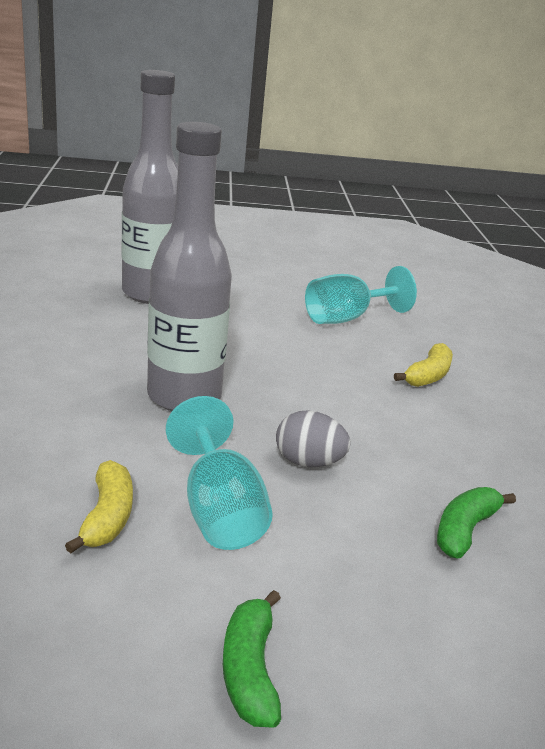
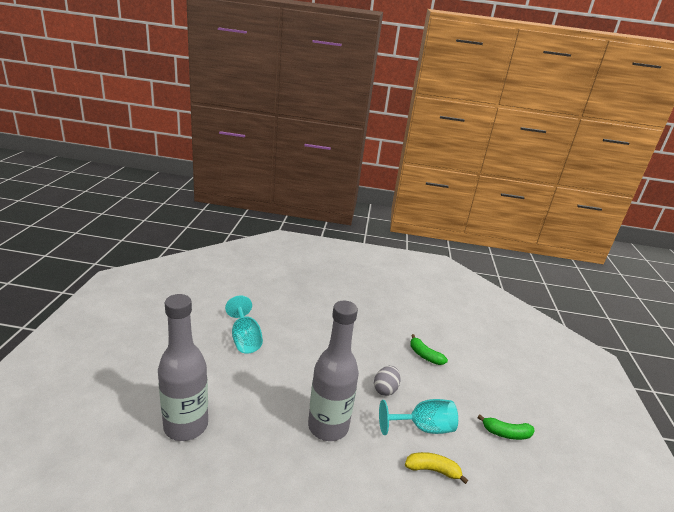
camera: 80 degrees left, 0 degrees up
(428, 376) = (312, 328): yellow banana -> none

